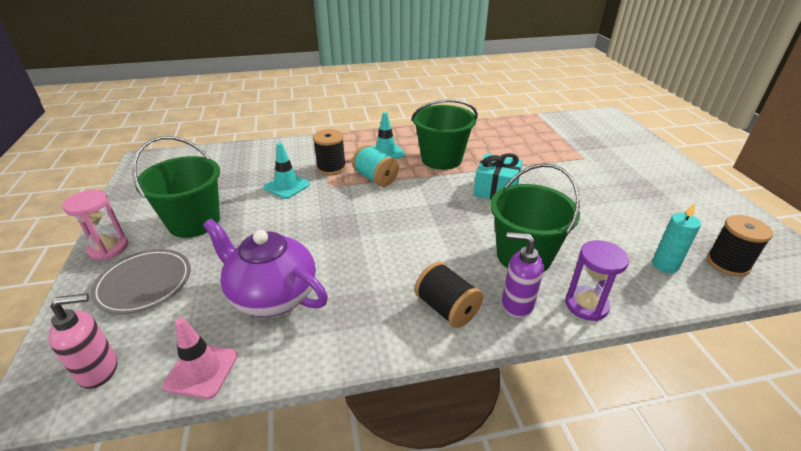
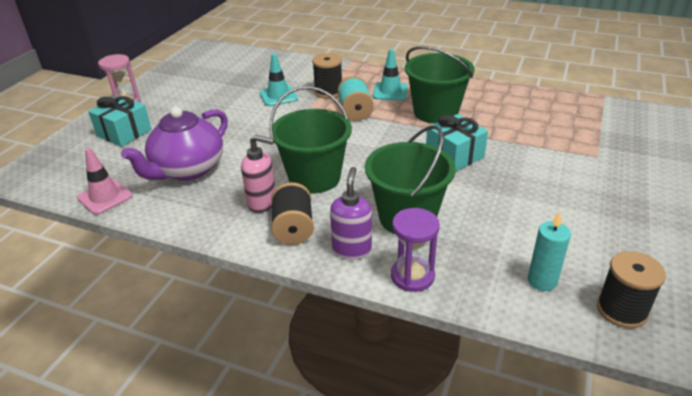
camera: 35 degrees right, 0 degrees up
(99, 370) = (58, 174): pink soap dispenser -> pink soap dispenser (262, 203)
(144, 283) = (124, 133): grey plate -> turquoise gift
(194, 222) = (190, 103): green bucket -> green bucket (314, 178)
(272, 295) = (187, 170): purple teapot -> purple teapot turned 120 degrees counterclockwise
(516, 304) = (352, 249): purple soap dispenser -> purple soap dispenser turned 45 degrees clockwise

